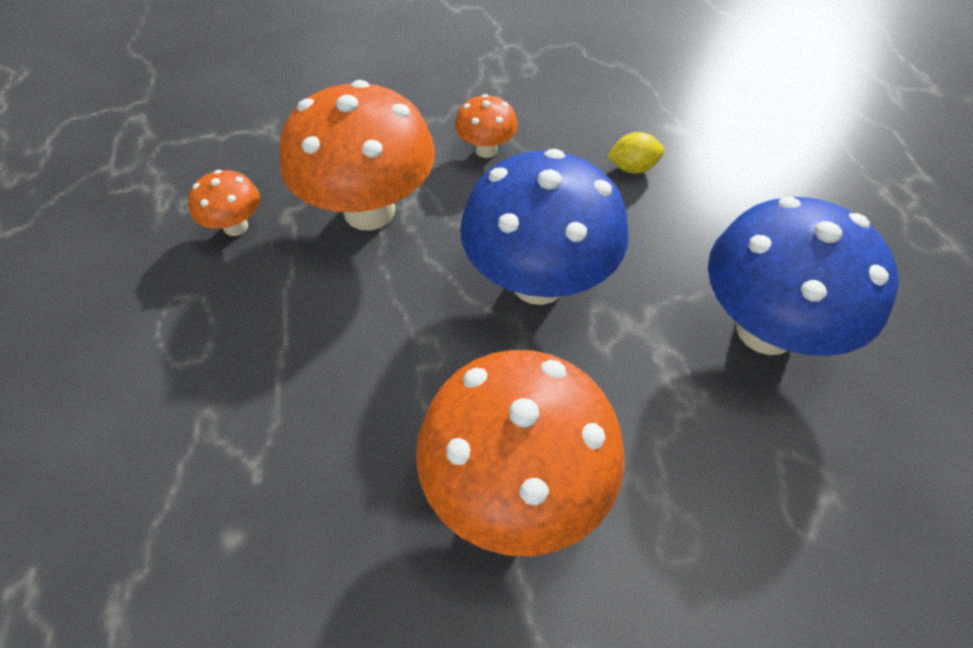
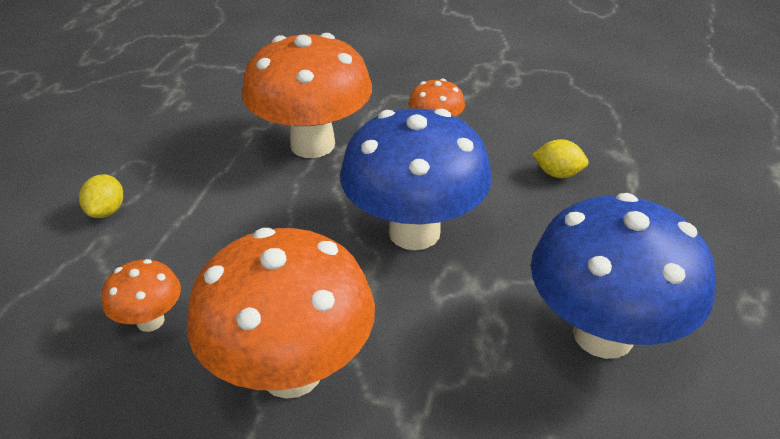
camera: 25 degrees right, 15 degrees down
(186, 377) = (107, 211): none -> yellow lemon
(236, 226) = (208, 128): orange mushroom -> orange mushroom (150, 321)

